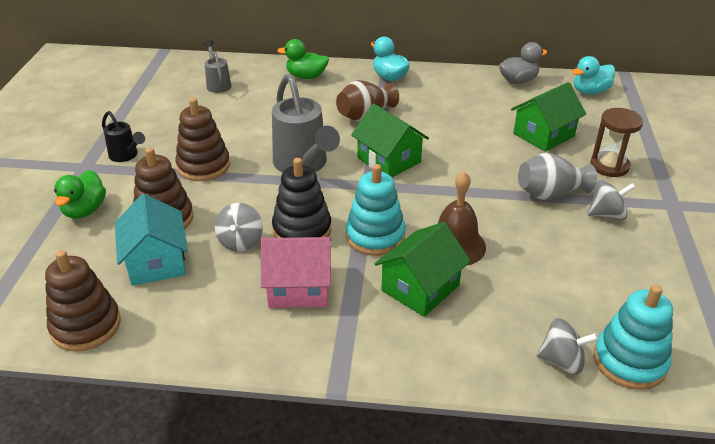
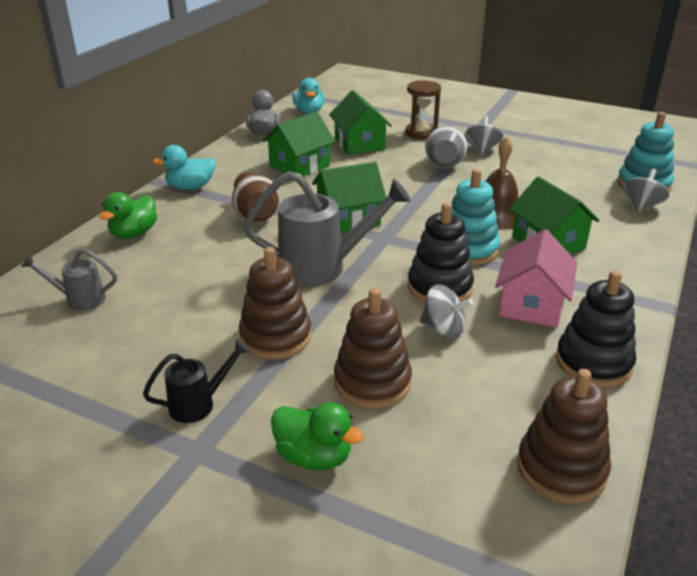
camera: 70 degrees left, 5 degrees down
(156, 262) = (456, 397): turquoise house -> none
(222, 335) = (593, 363): none -> black stacking toy
(467, 114) = (299, 166): none -> green house

